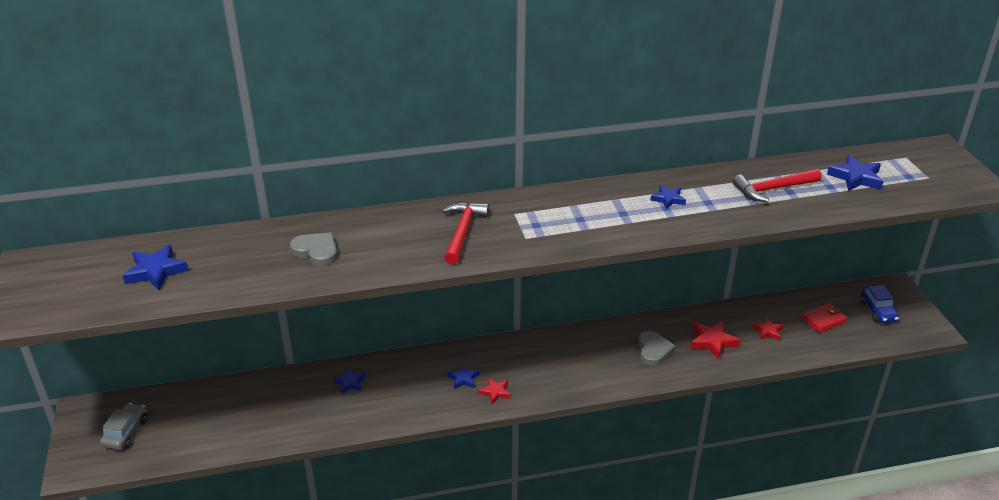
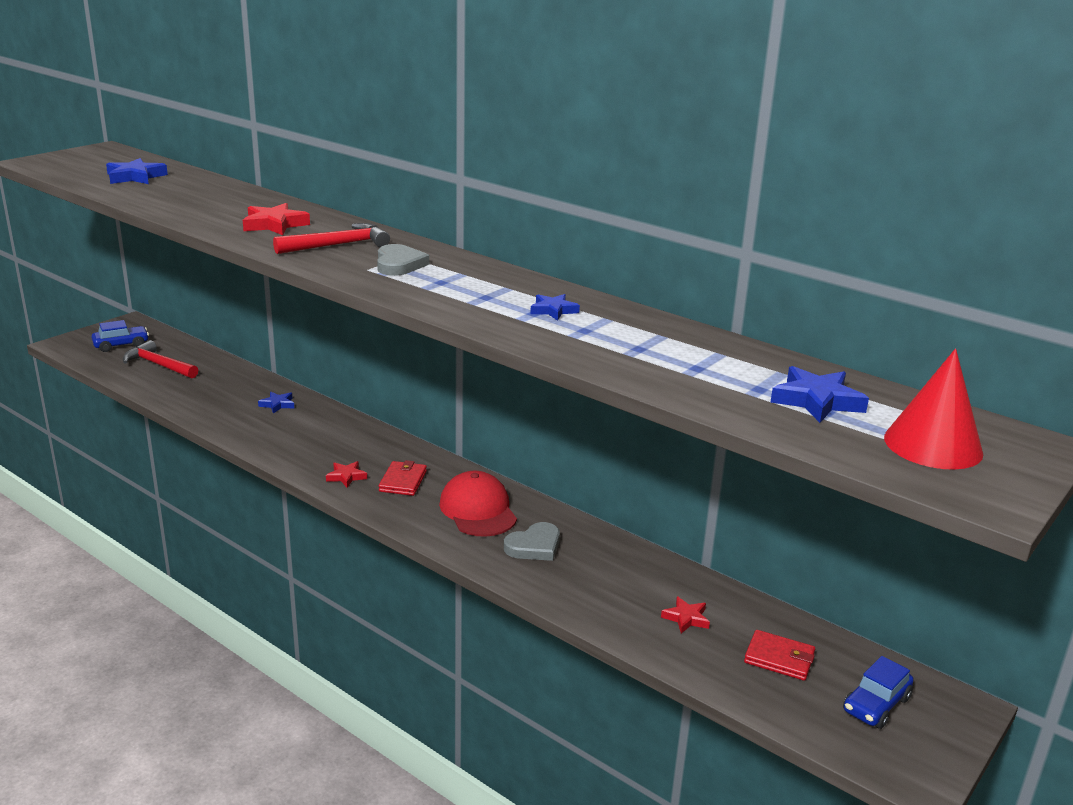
camera: 50 degrees right, 10 degrees down
(126, 432) = (121, 345): grey car -> blue car
(316, 251) = (229, 209): grey heart -> grey heart (399, 264)
(463, 379) = (347, 454): blue star -> none
(527, 369) = (403, 481): none -> red wallet
(593, 353) = (478, 510): none -> red cap
(712, 342) = (605, 582): red star -> red star (274, 225)
(773, 189) = (682, 357): red hammer -> red hammer (158, 365)
(923, 172) = (933, 445): none -> red cone

